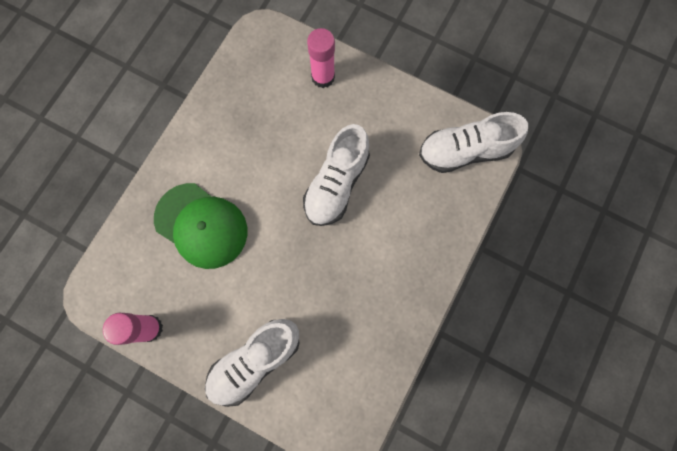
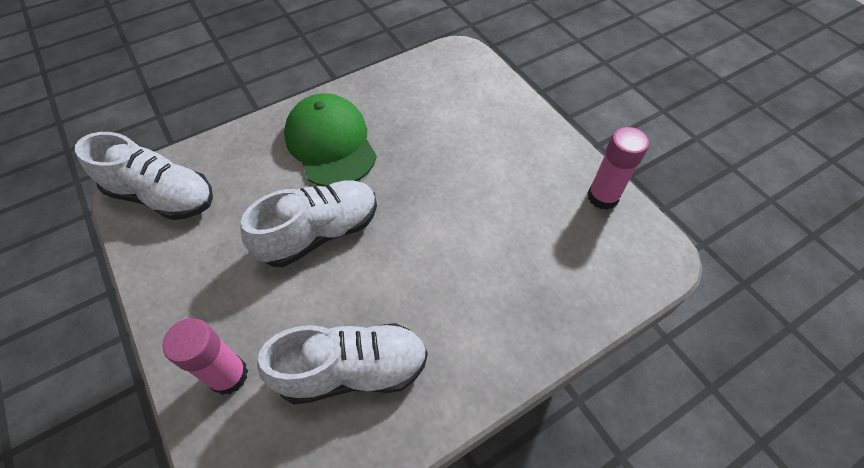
camera: 150 degrees left, 20 degrees down
(201, 225) = (501, 267): green cap -> green cap (330, 143)
(255, 361) = (505, 127): white shoe -> white shoe (352, 370)

